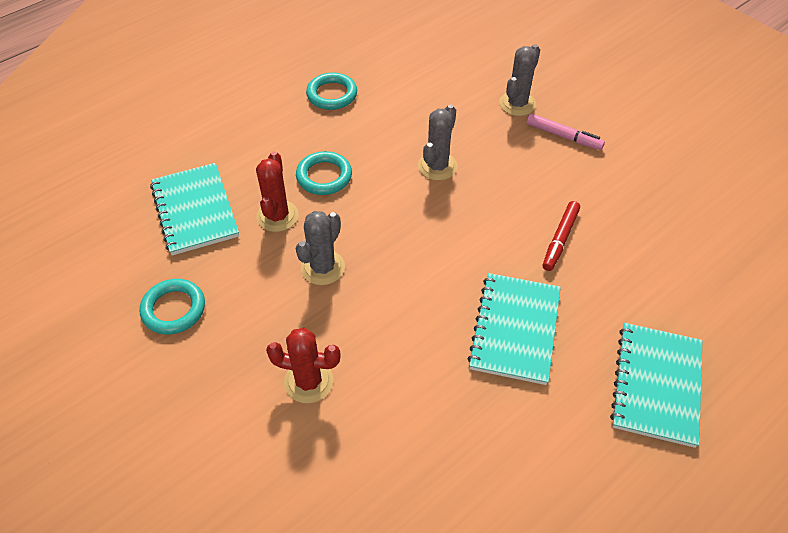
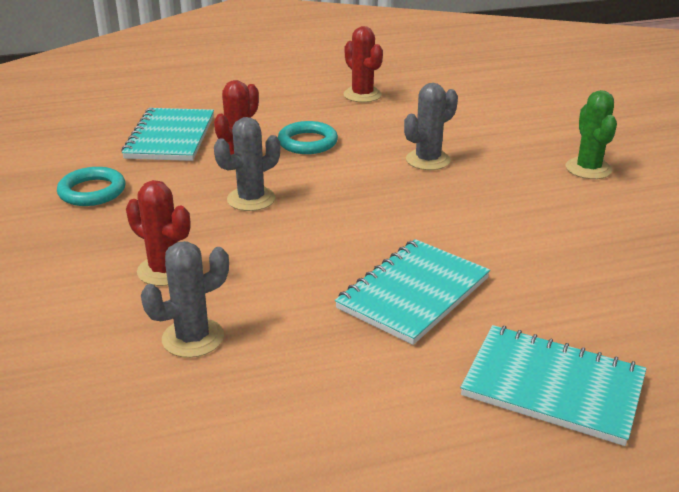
camera: 25 degrees right, 20 degrees down
(332, 94) = (362, 95): turquoise ring -> red cactus
(517, 104) = (552, 137): grey cactus -> grey cactus (193, 338)
(560, 239) = (523, 241): red marker -> none
(563, 136) = (588, 169): pink marker -> green cactus
(656, 385) = (553, 386): turquoise notebook -> turquoise notebook turned 75 degrees clockwise

